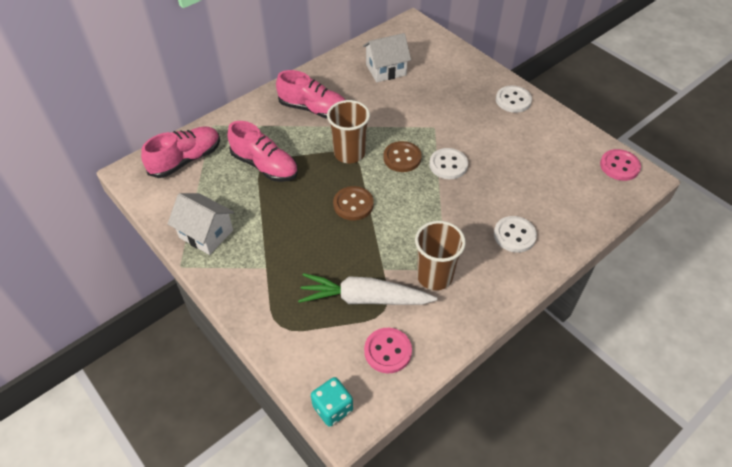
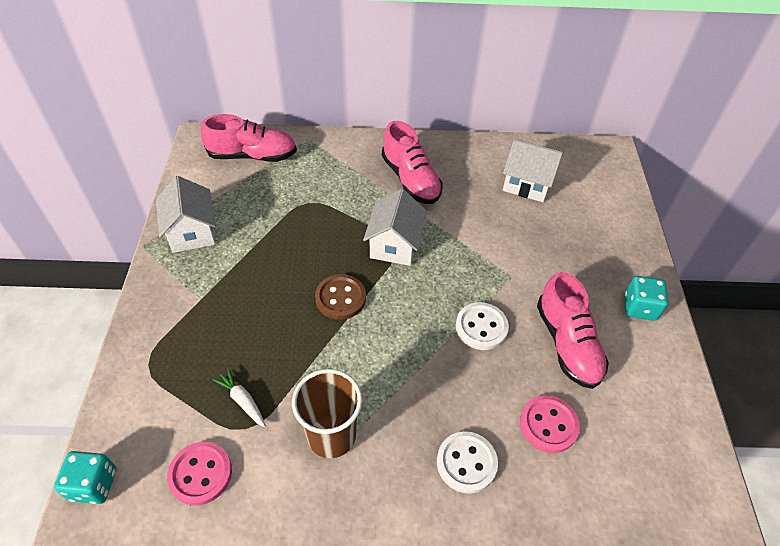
camera: 40 degrees right, 0 degrees up
(265, 165) = (307, 204): pink shoe -> pink shoe (567, 343)
(349, 153) = (395, 245): brown cup -> white house
(364, 298) = (242, 400): white carrot -> white carrot, size x0.45
(402, 158) = (441, 285): brown button -> none
(513, 100) = (639, 307): white button -> turquoise dice
(619, 166) = (698, 485): pink button -> pink button (548, 425)

